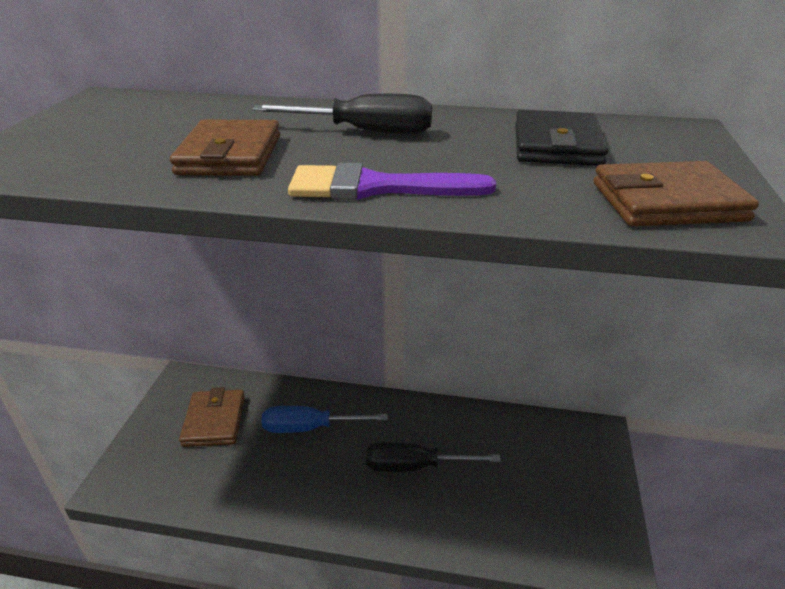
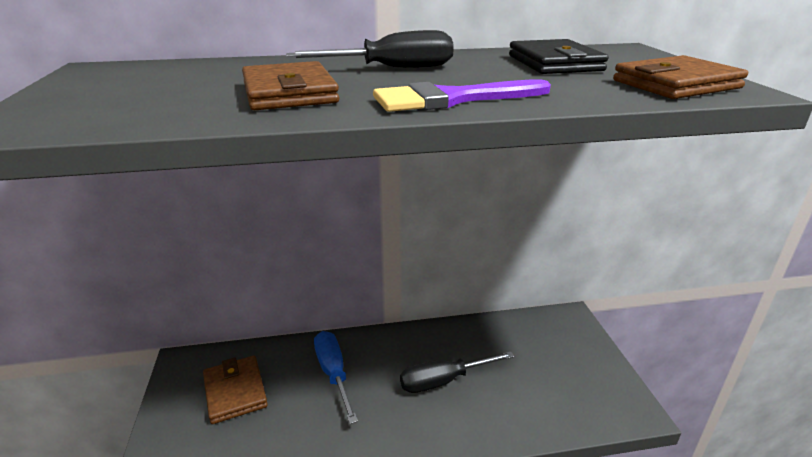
camera: 20 degrees left, 5 degrees down
(310, 428) = (333, 373): blue screwdriver -> blue screwdriver turned 90 degrees clockwise

